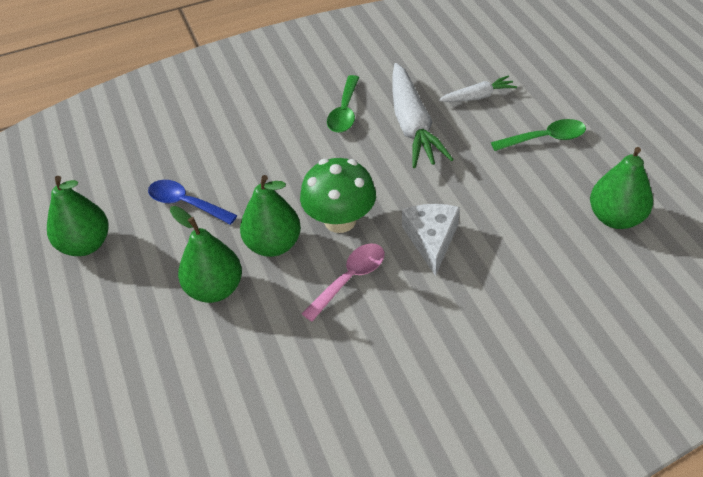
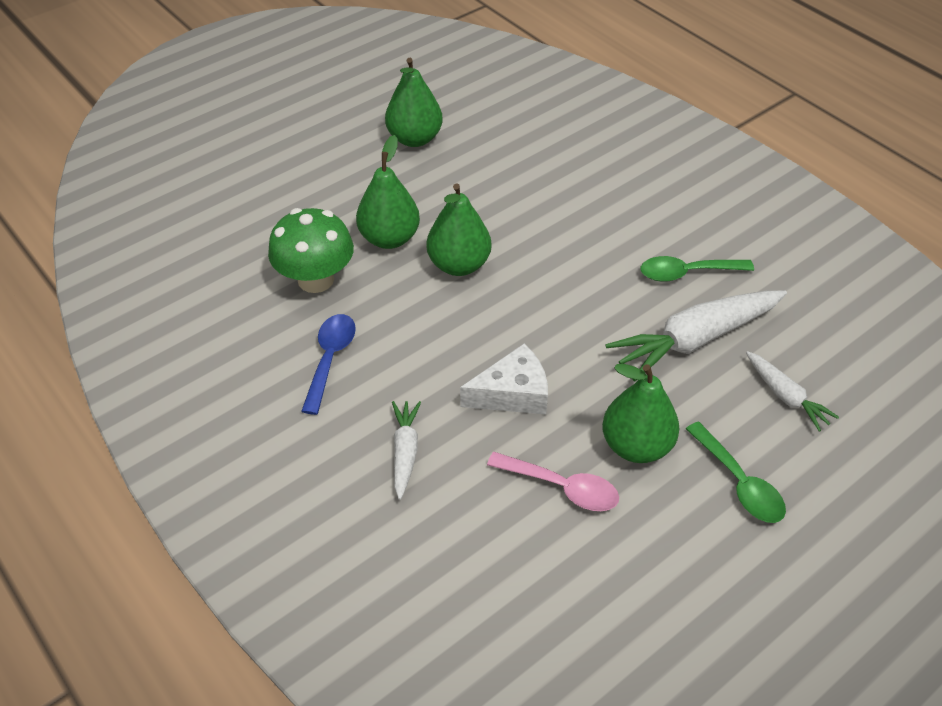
camera: 70 degrees right, 0 degrees up
(186, 203) = (490, 187): blue spoon -> blue spoon (330, 359)
(340, 220) = (512, 309): green mushroom -> green mushroom (316, 279)
(350, 279) = (433, 335): pink spoon -> pink spoon (562, 487)
(473, 322) = (405, 452): none -> white carrot
(615, 218) = (621, 581): green pear -> green pear (636, 446)

